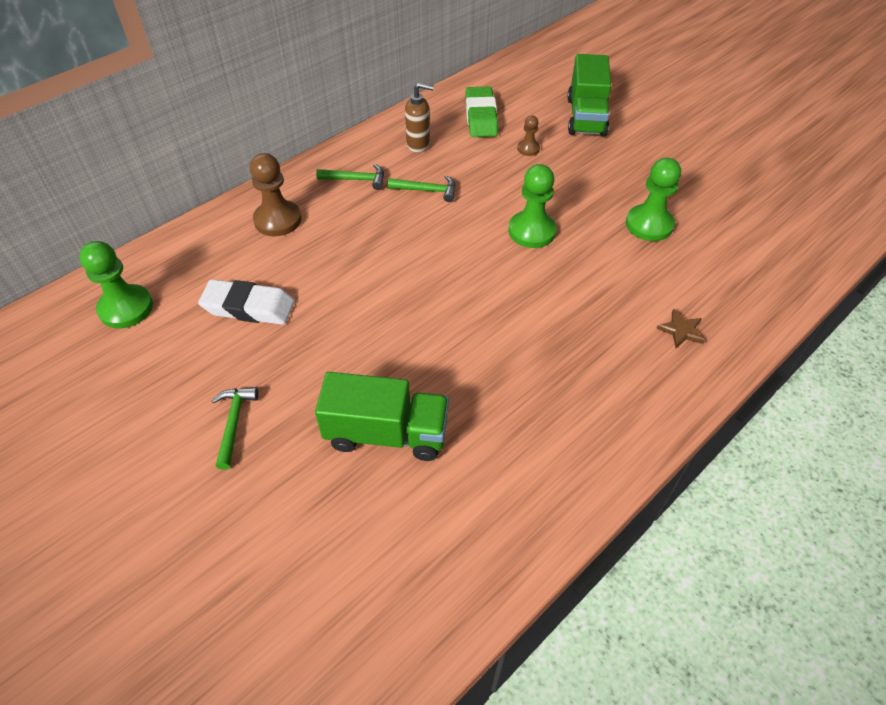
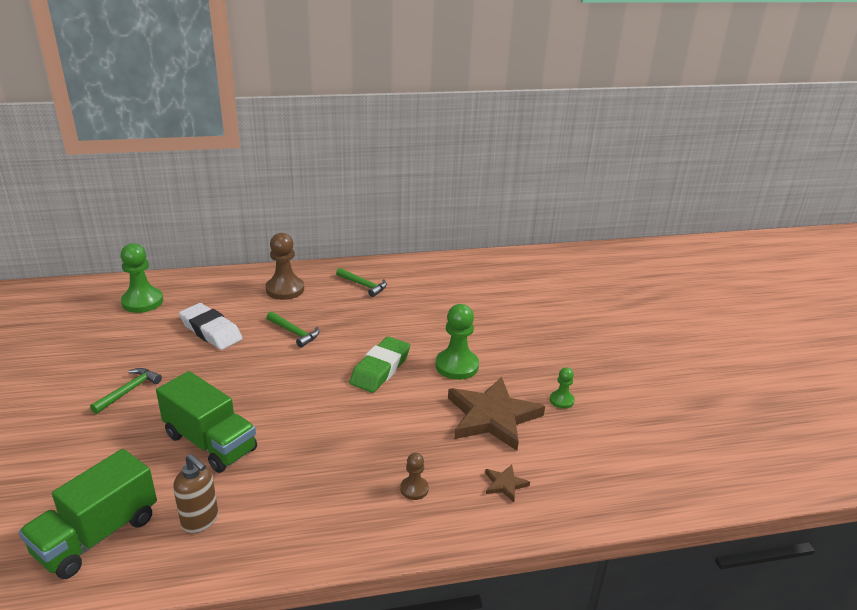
camera: 30 degrees right, 20 degrees down
(418, 144) = (432, 280): brown soap dispenser -> brown soap dispenser (200, 520)
(427, 190) = (406, 310): green hammer -> green hammer (294, 333)
(481, 117) = (501, 279): green eraser -> green eraser (380, 369)
(528, 149) = (516, 312): brown pawn -> brown pawn (414, 489)
(586, 117) = (590, 308): green truck -> green truck (97, 535)
(610, 269) = (492, 417): none -> brown star
(649, 224) = (561, 400): green pawn -> green pawn, size x0.53

